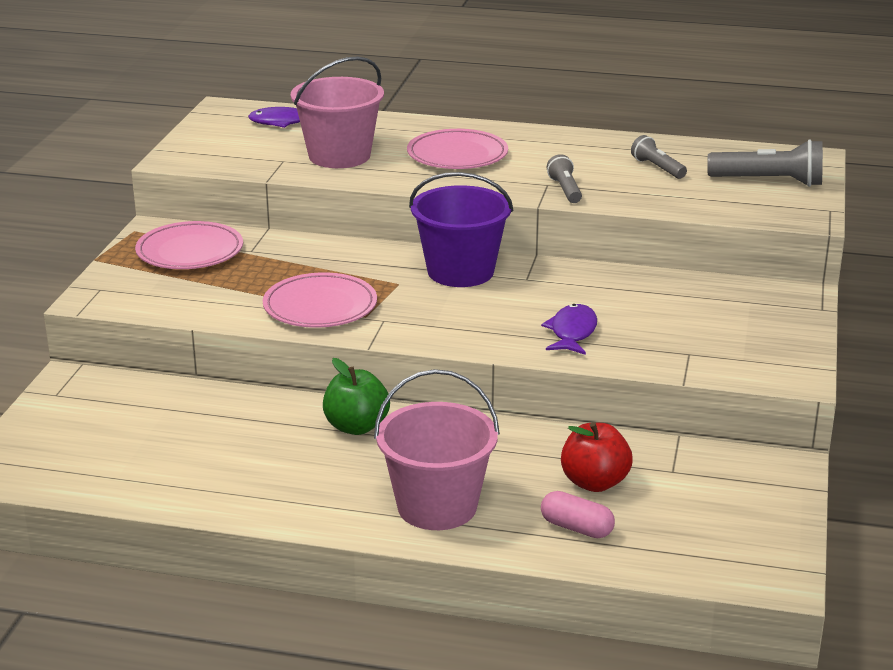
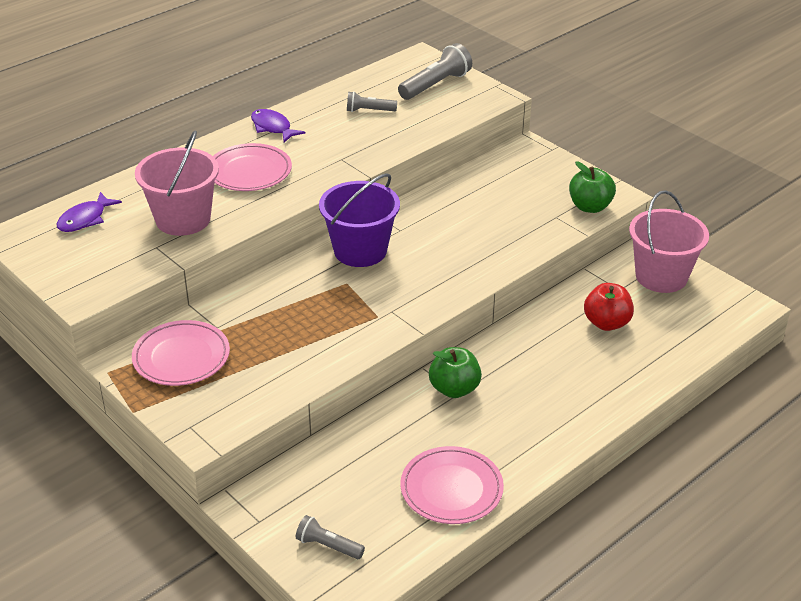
camera: 55 degrees left, 10 degrees up
(320, 306) = (342, 330): pink plate -> pink plate (451, 489)
(437, 506) = (579, 396): pink bucket -> pink bucket (661, 276)
(565, 190) = (358, 156): grey flashlight -> grey flashlight (328, 546)
(572, 332) = (488, 245): purple fish -> purple fish (273, 127)
(576, 528) = (647, 352): pink capsule -> none
(743, 367) = (590, 207): none -> green apple

